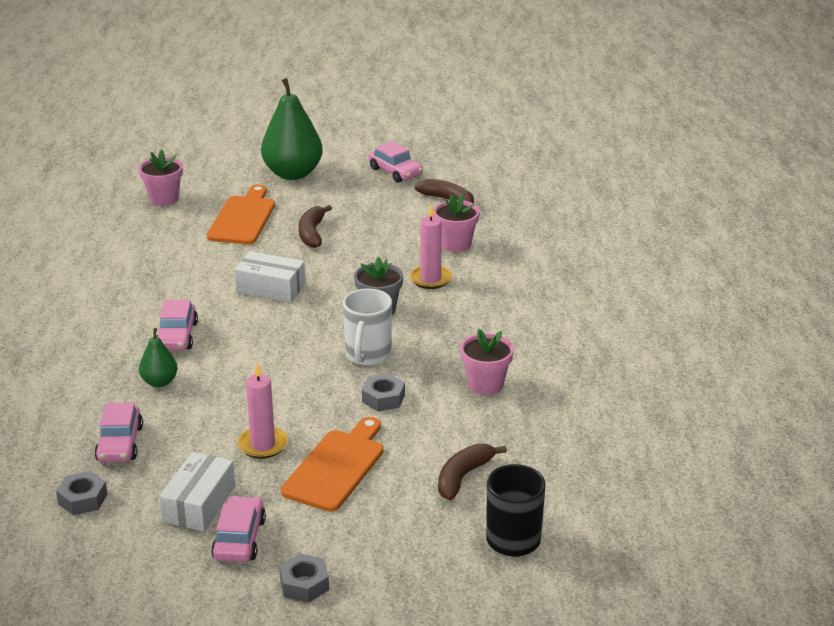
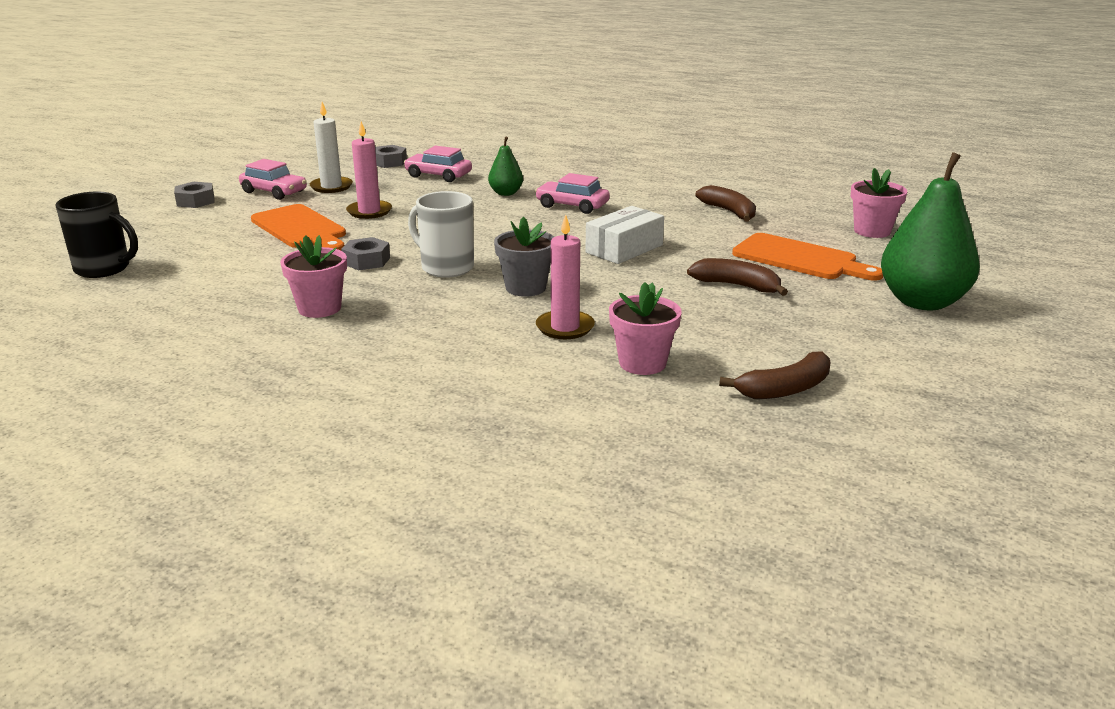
camera: 115 degrees right, 5 degrees down
(199, 504) = (331, 187): white box -> white candle
(395, 172) = (906, 370): pink car -> none
(463, 477) = (207, 268): brown banana -> brown banana (729, 212)

